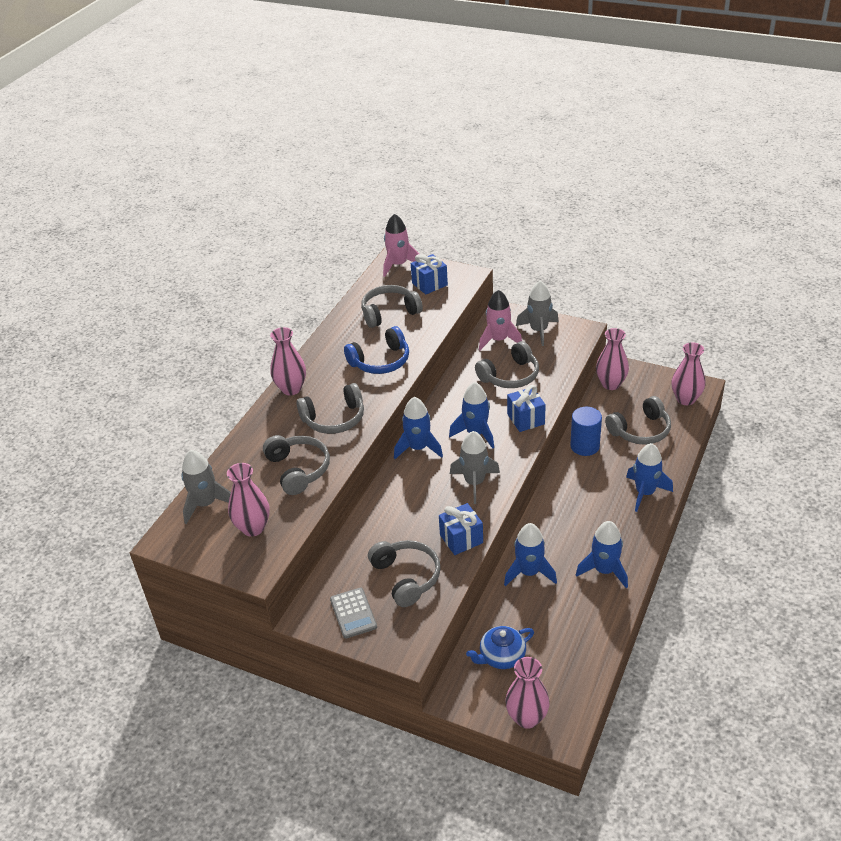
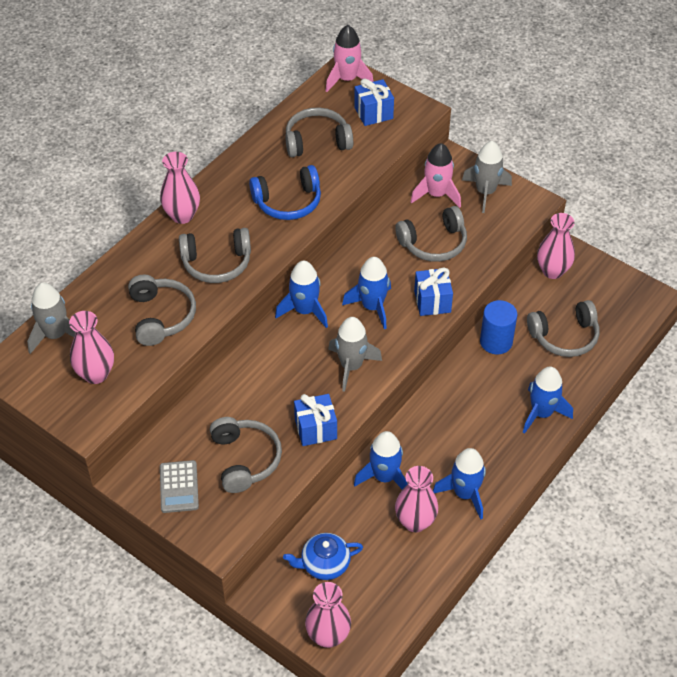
camera: 10 degrees right, 10 degrees up
(685, 399) = (630, 309): pink vase -> pink vase (415, 522)

